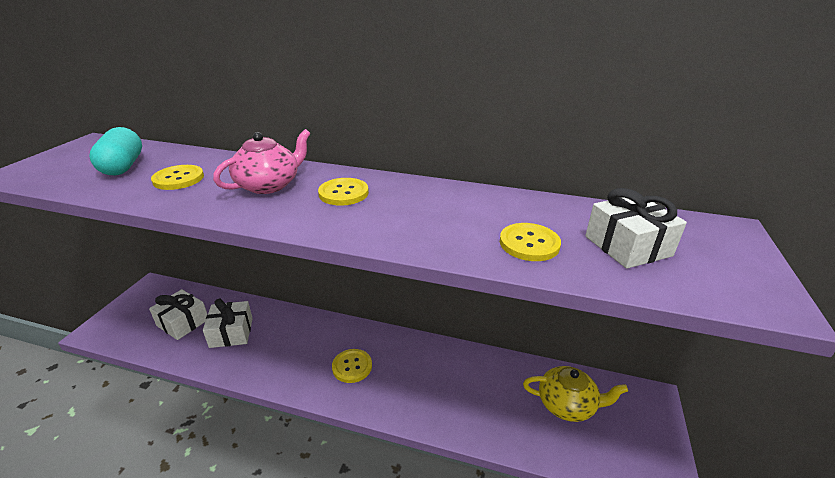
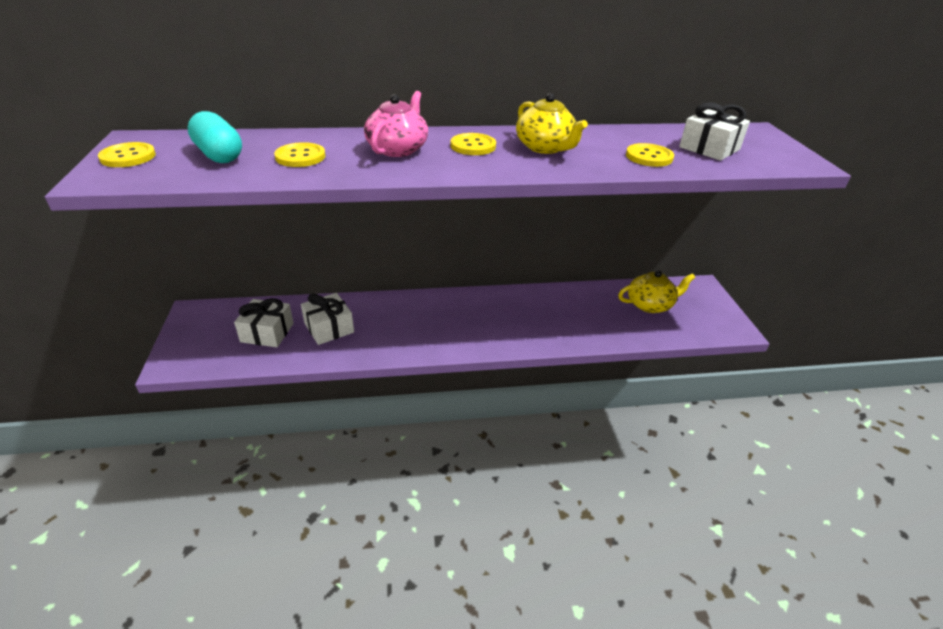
camera: 25 degrees left, 5 degrees up
(352, 366) = (468, 324): yellow button -> yellow button (128, 157)
(417, 208) = (545, 148): none -> yellow teapot

